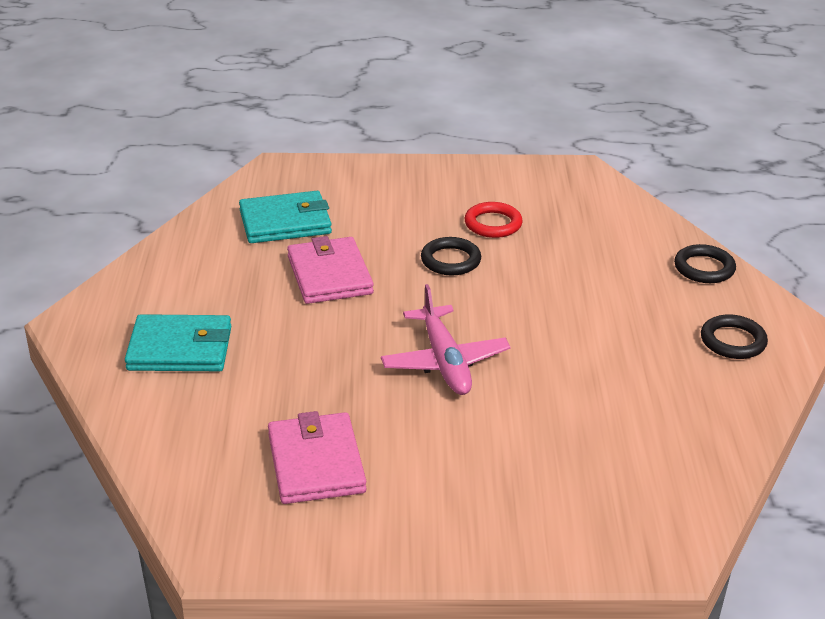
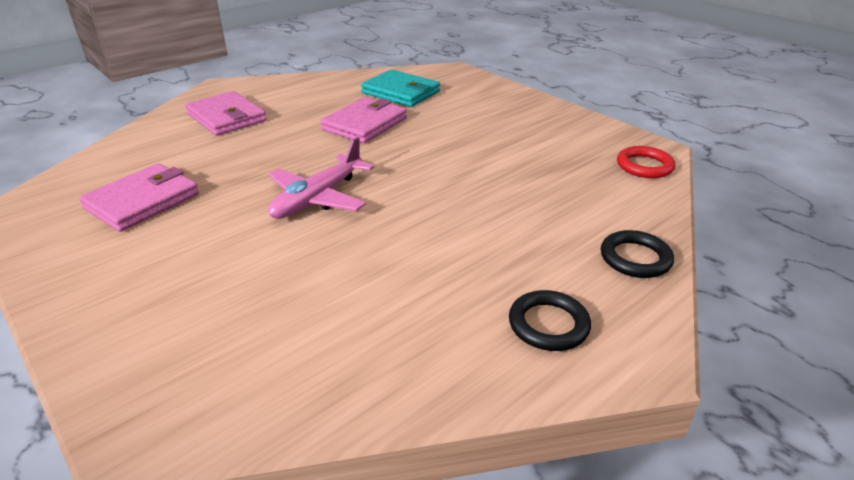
camera: 50 degrees right, 0 degrees up
(180, 348) = (226, 117): turquoise wallet -> pink wallet
(450, 260) = (447, 151): black ring -> none
(493, 224) = (519, 147): red ring -> red ring (644, 166)

